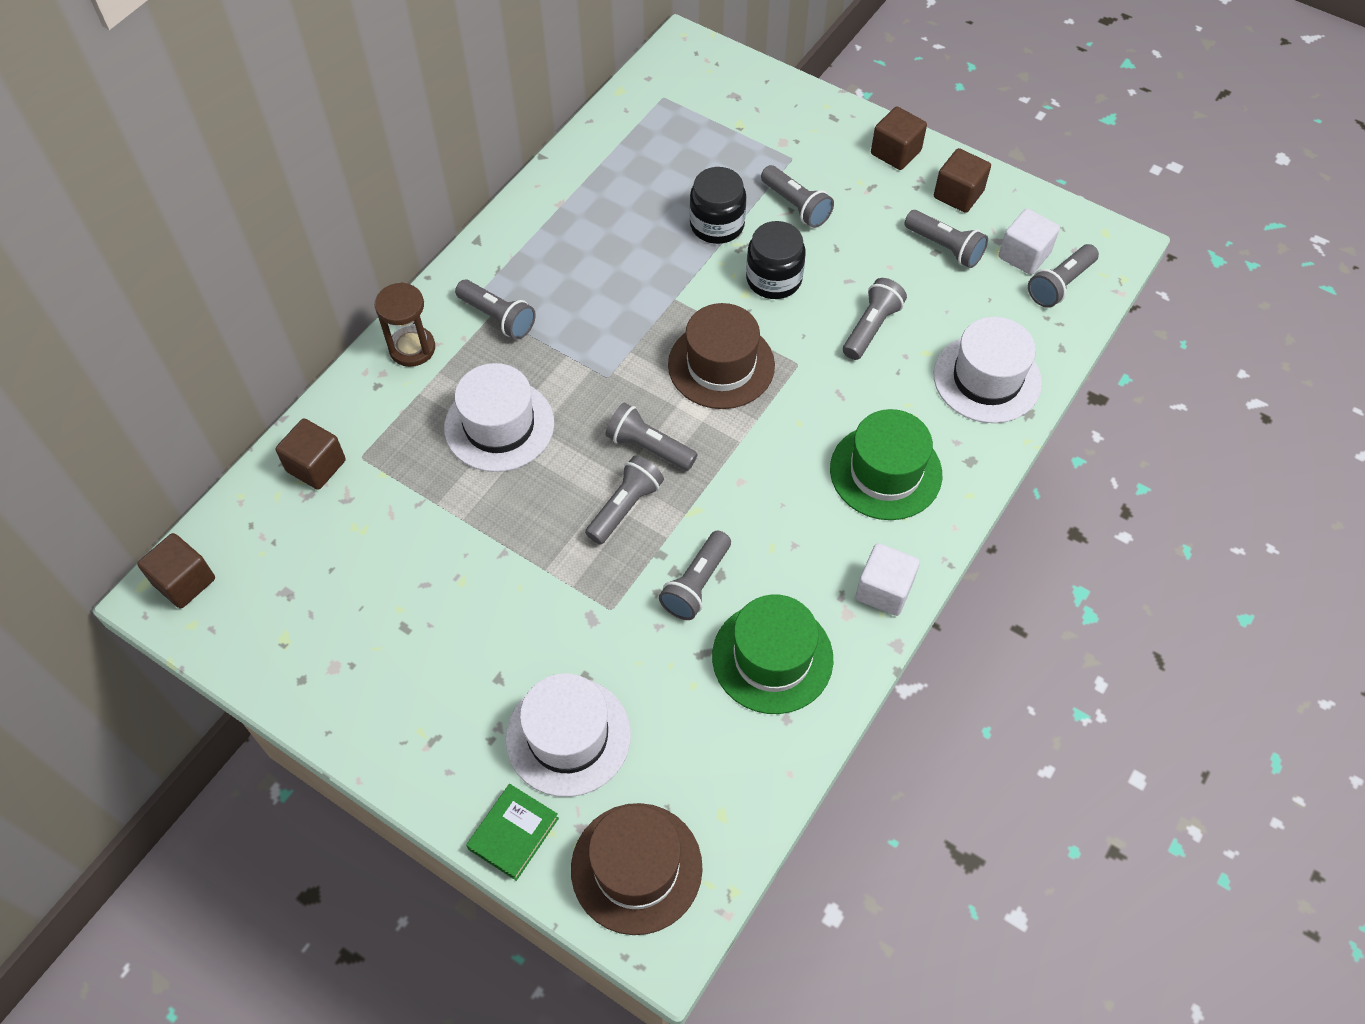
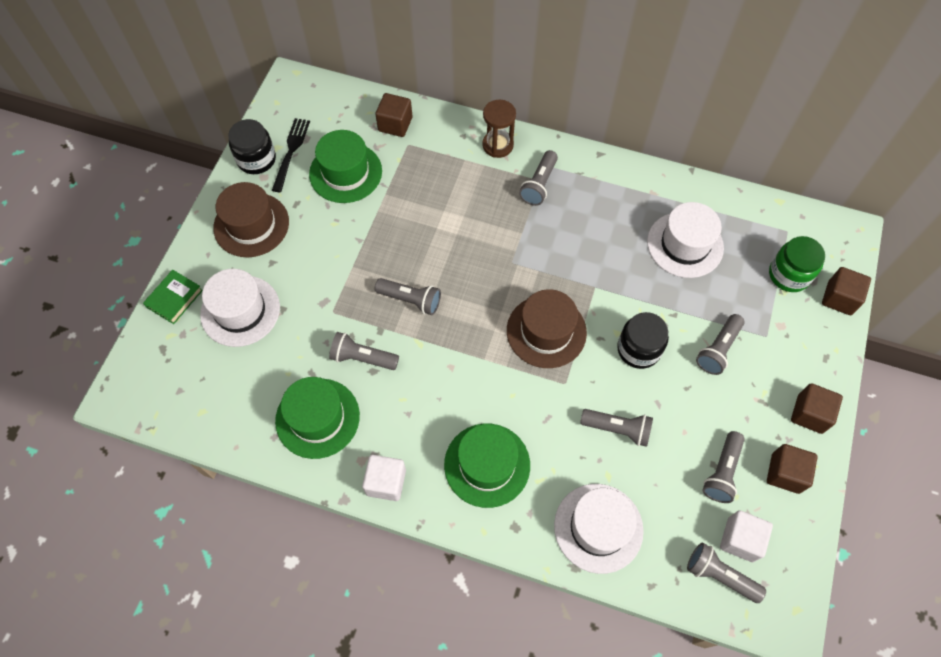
camera: 75 degrees right, 5 degrees up
(184, 581) = (302, 89): brown cube -> brown cube (839, 298)
(302, 619) = (291, 152): none -> black fork
(376, 549) = (345, 172): none -> green hat
(499, 425) = (453, 210): white hat -> white hat (685, 244)
(513, 833) = (174, 298): green book -> green book turned 75 degrees counterclockwise
(636, 868) = (161, 371): brown hat -> brown hat (251, 225)
(649, 447) = (462, 302): grey flashlight -> none
(717, 225) = (675, 298): black jar -> black jar (256, 159)
(720, 114) = (789, 274): none -> green jar

